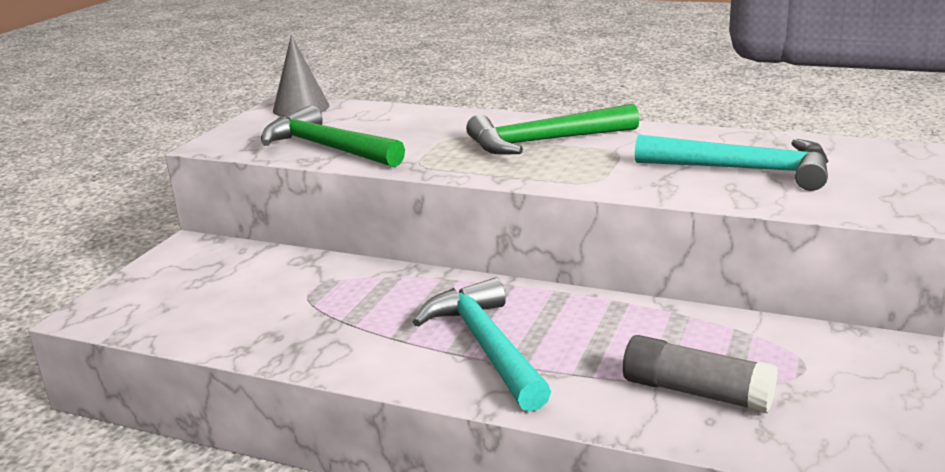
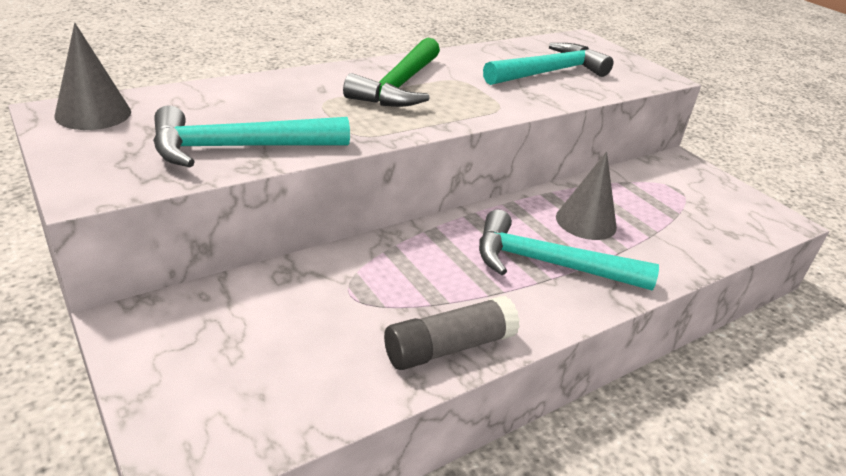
camera: 60 degrees left, 10 degrees up
(327, 148) = (239, 148): green hammer -> turquoise hammer
(603, 338) = (586, 222): none -> grey cone
(696, 392) = (676, 228): grey glue stick -> grey glue stick (449, 347)

